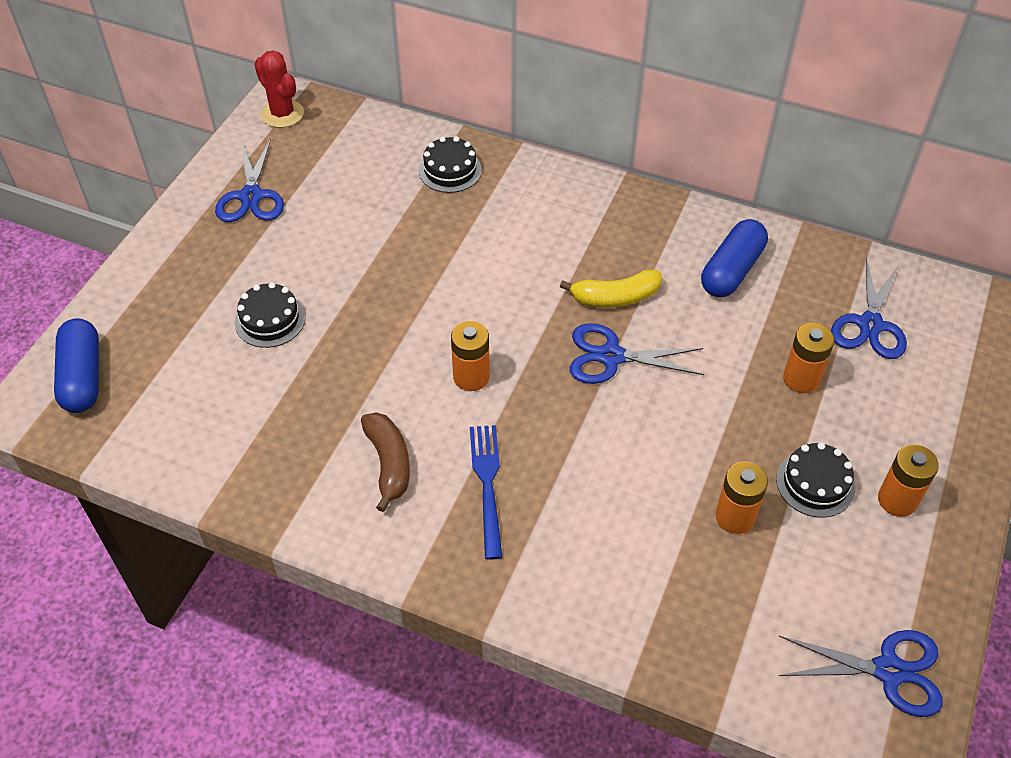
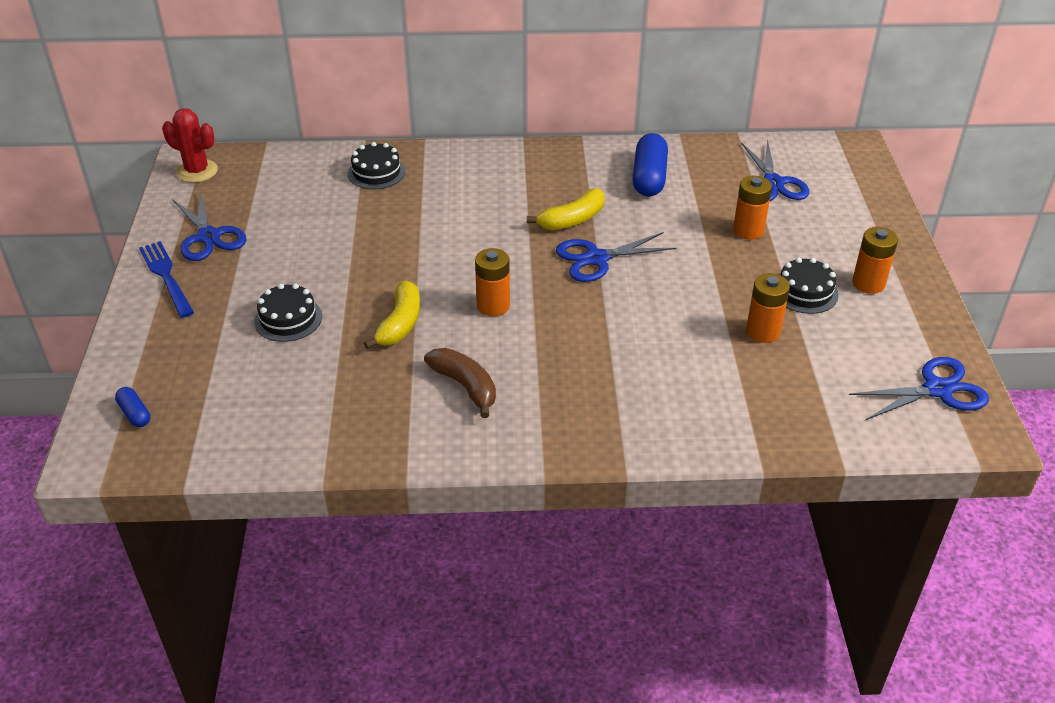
camera: 25 degrees left, 10 degrees down
(83, 377) = (135, 414): blue capsule -> blue capsule, size x0.50
(369, 365) = (400, 324): none -> yellow banana
(487, 484) = (558, 374): blue fork -> blue fork (166, 277)

